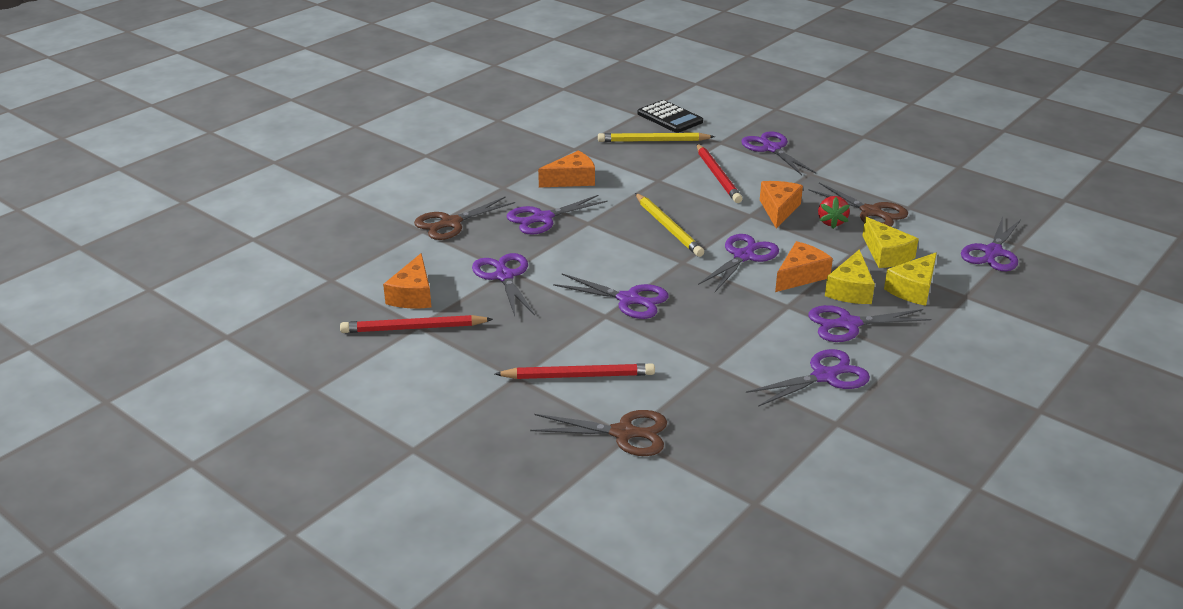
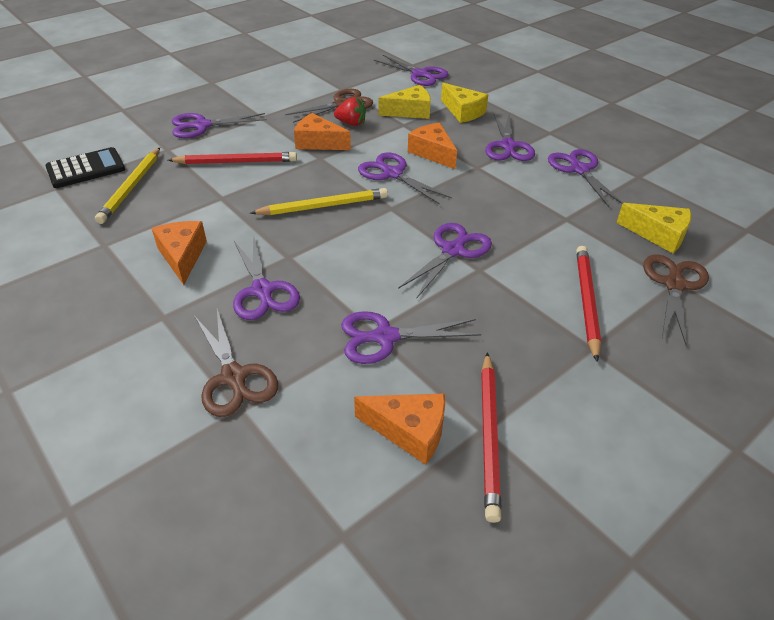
camera: 80 degrees left, 10 degrees up
(850, 290) = (459, 136): yellow cheese -> yellow cheese (658, 235)

